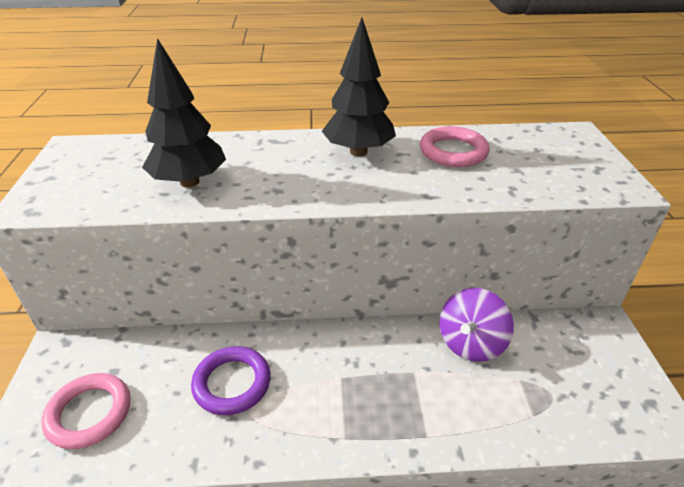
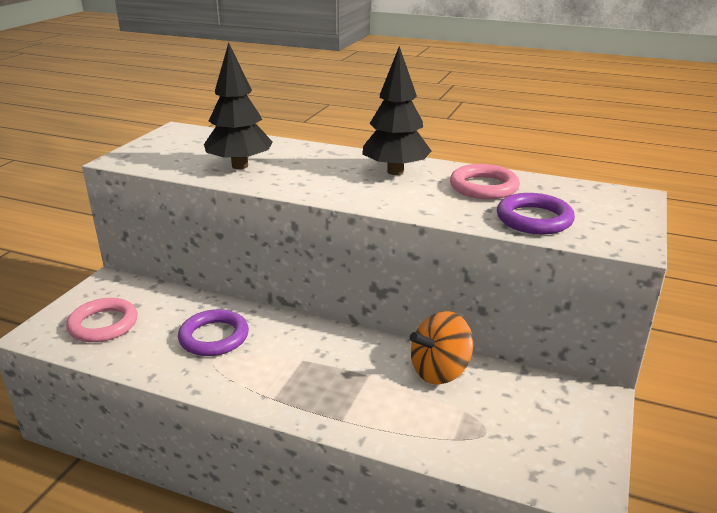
camera: 25 degrees right, 10 degrees down
(470, 343) = (440, 371): purple spinning top -> orange spinning top
(528, 179) = (534, 219): none -> purple ring

